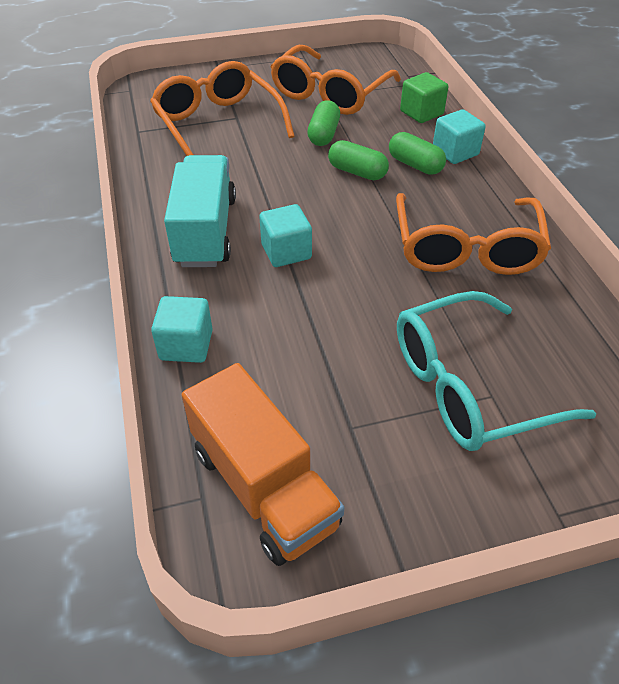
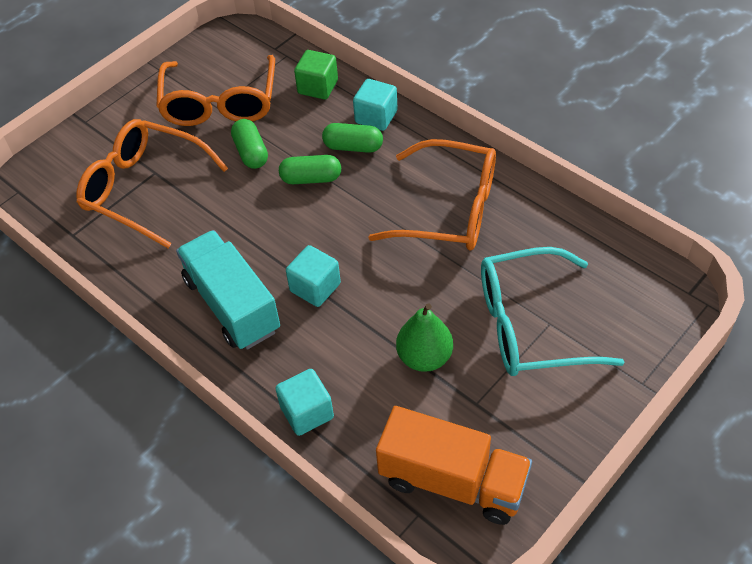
camera: 30 degrees left, 5 degrees up
(335, 358) = (424, 357): none -> green pear
(466, 249) = (450, 209): orange glasses -> orange glasses turned 45 degrees counterclockwise
(468, 386) = (530, 325): turquoise glasses -> turquoise glasses turned 45 degrees clockwise

